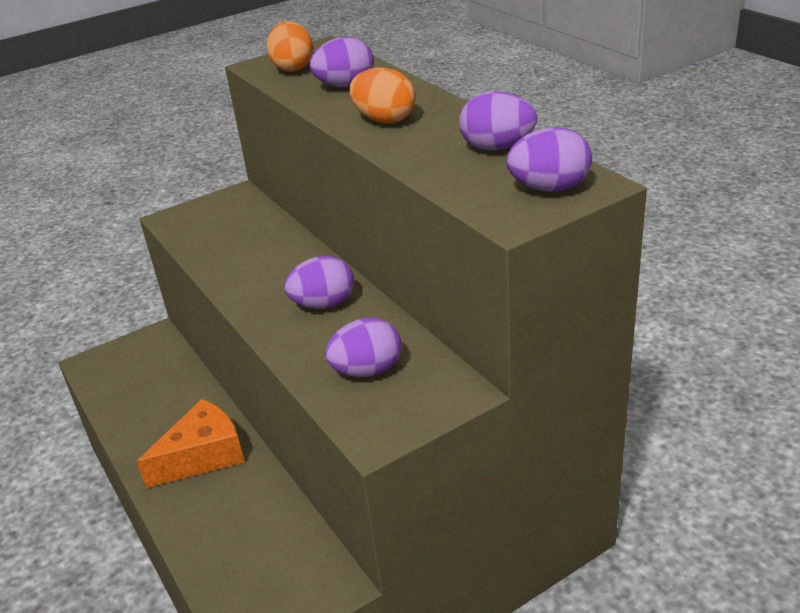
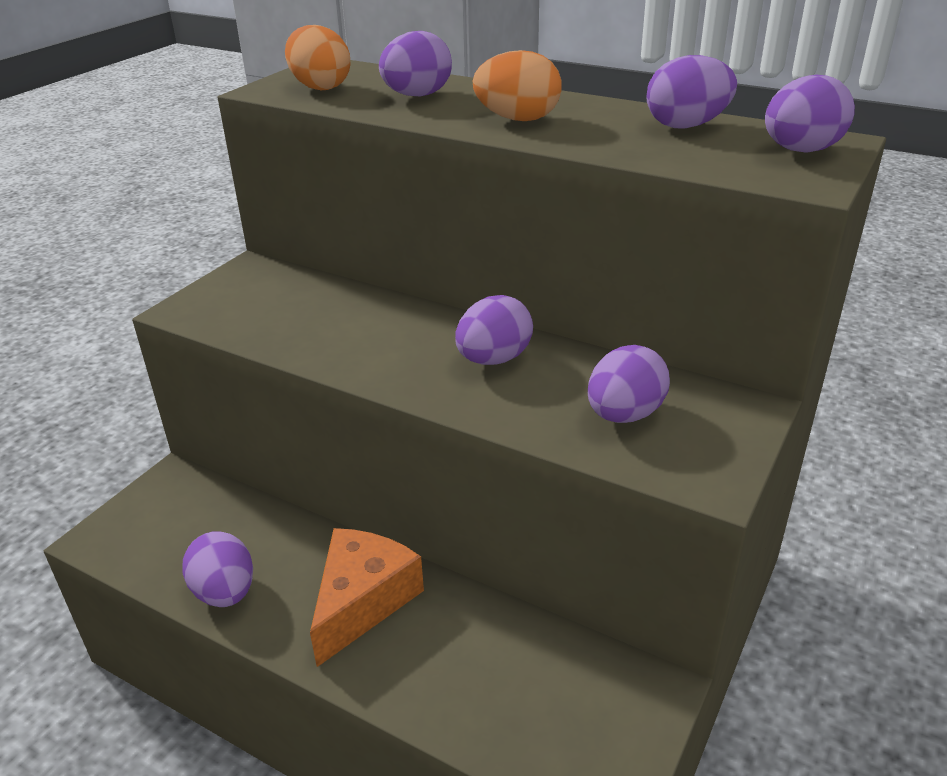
camera: 30 degrees left, 0 degrees up
(131, 422) = (225, 592): none -> purple egg

